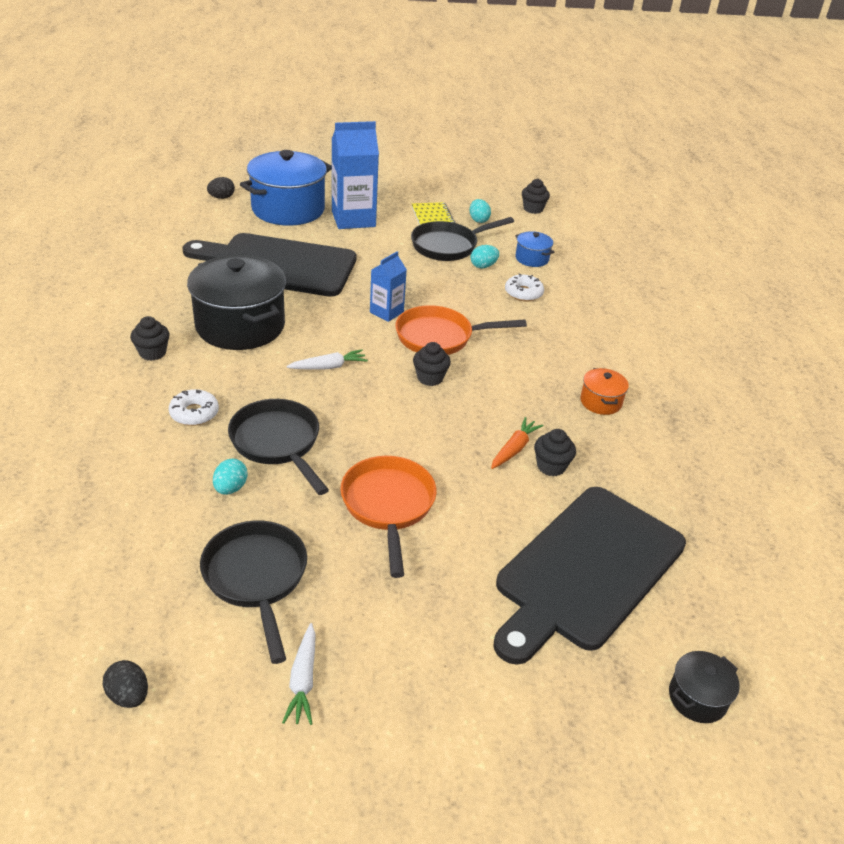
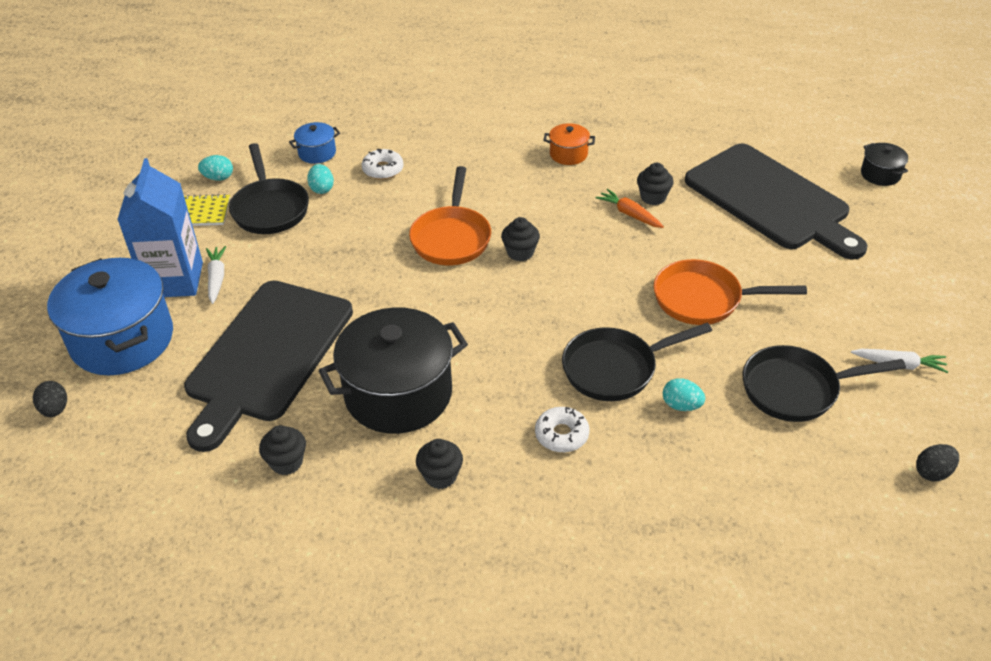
camera: 75 degrees left, 5 degrees up
(328, 367) = (491, 324): white carrot -> white carrot (217, 278)
(386, 312) = (396, 271): blue carton -> none
(533, 209) = (209, 134): black cupcake -> black cupcake (286, 462)

